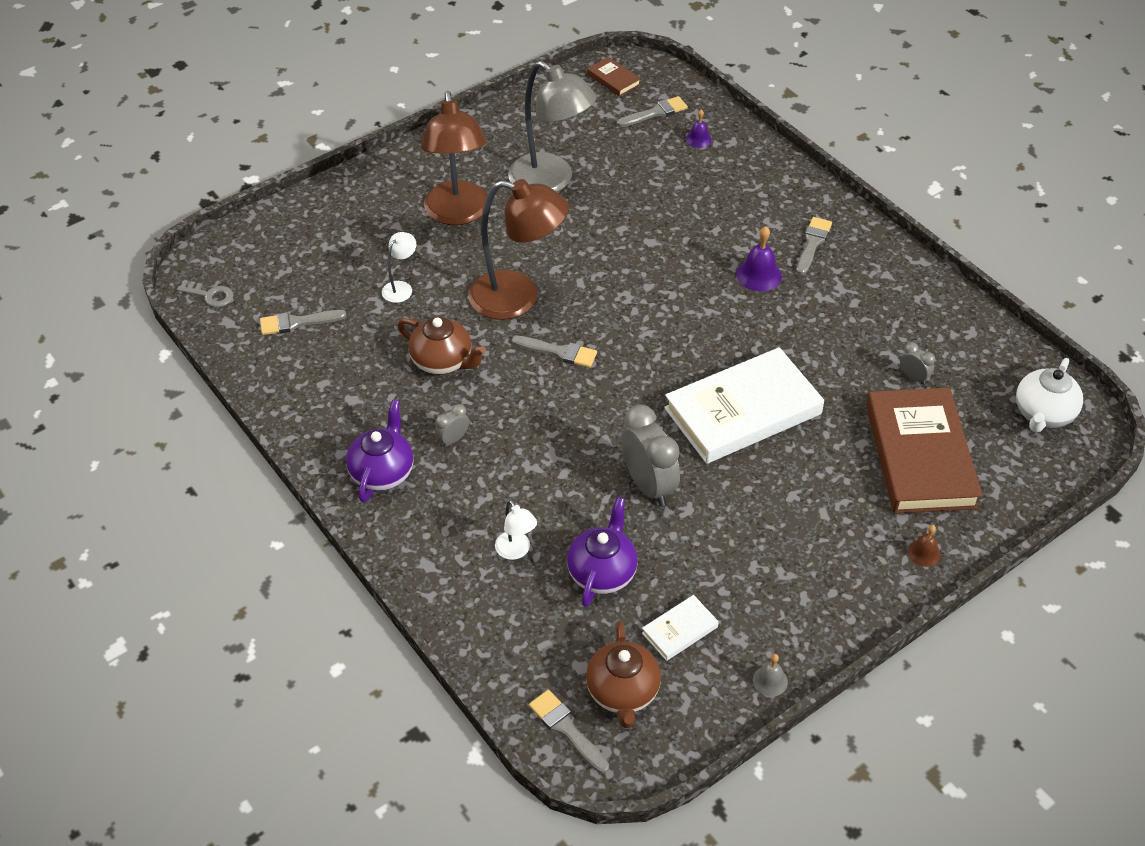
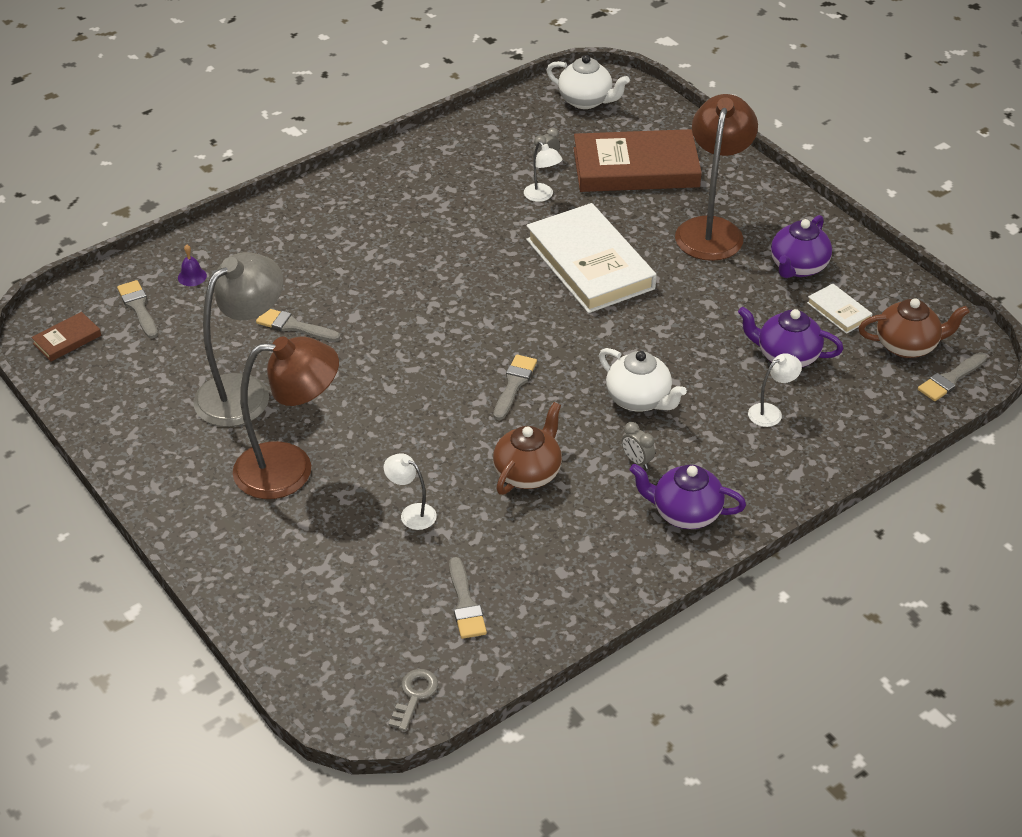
camera: 90 degrees left, 5 degrees down
(518, 298) = (434, 416): brown lamp -> brown lamp (711, 229)
(537, 444) = (639, 399): none -> white teapot
(648, 485) = (683, 326): grey clock -> none
(755, 597) = (798, 267): none -> purple teapot
(759, 275) = (410, 245): purple bell -> none
(770, 681) = (877, 264): grey bell -> none
(812, 243) = (367, 208): grey brush -> grey brush (293, 326)
(853, 374) = (542, 196): none -> white lamp
(924, 553) = (738, 175): brown bell -> none

